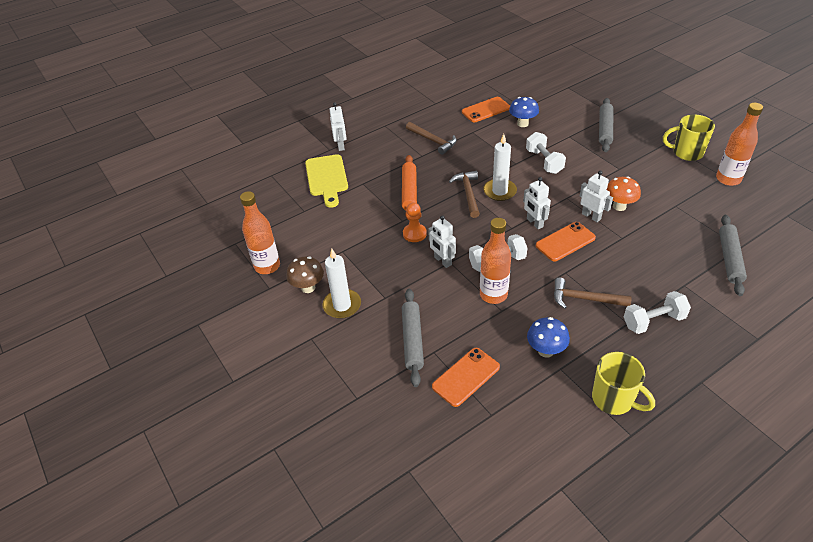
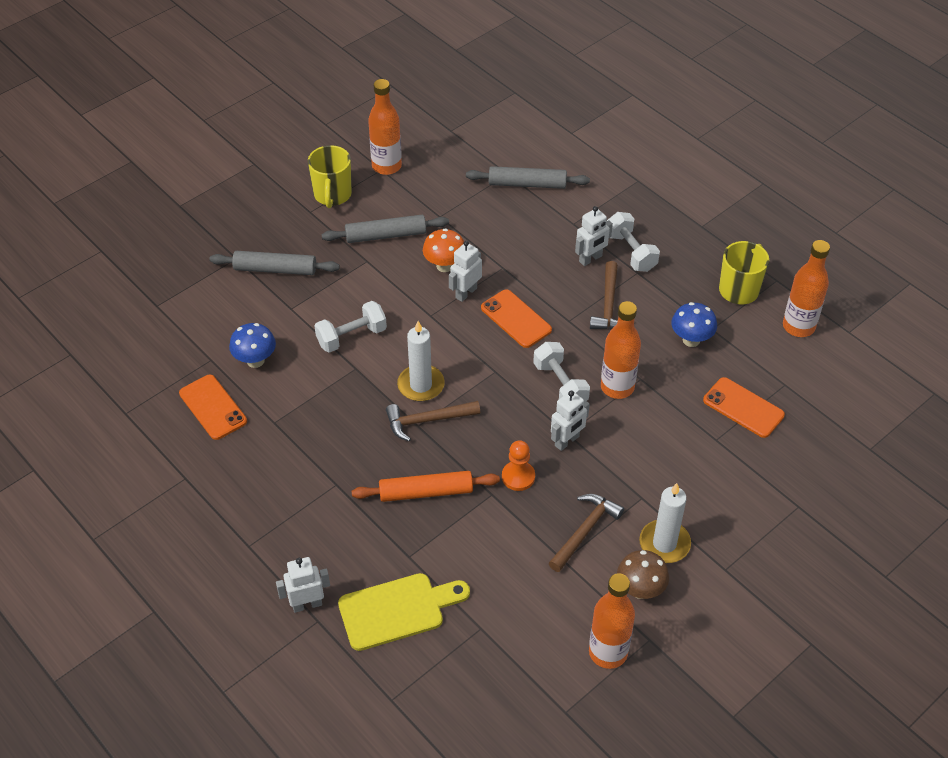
camera: 100 degrees left, 5 degrees up
(412, 340) = (704, 461): grey rolling pin -> grey rolling pin (386, 235)
(433, 141) = (297, 472): brown hammer -> brown hammer (584, 531)
(534, 223) = (483, 348): white robot -> white robot (590, 259)
(566, 442) = (798, 326): none -> orange bottle

